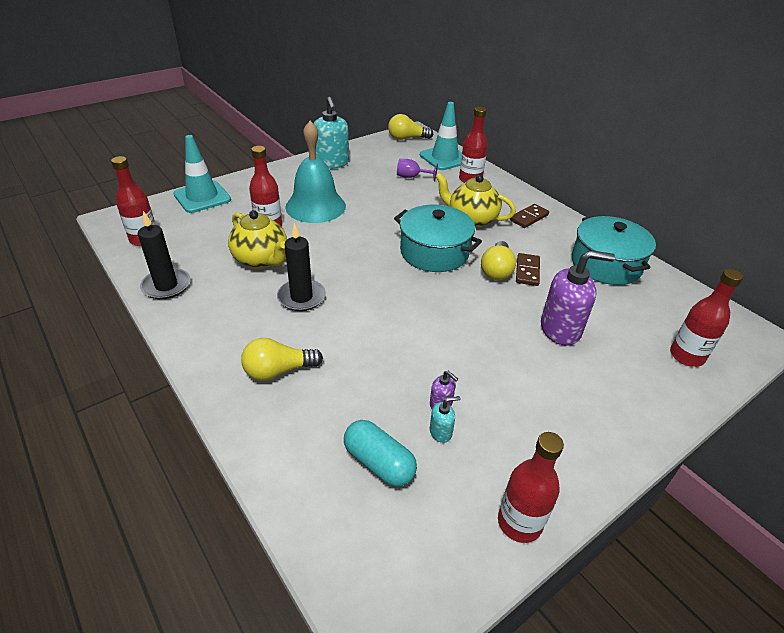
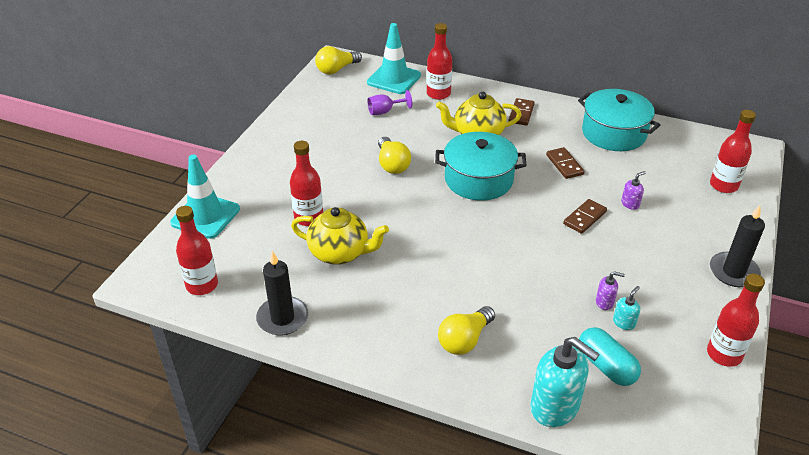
camera: 30 degrees left, 0 degrees up
(301, 297) = (414, 270): black candle -> black candle (733, 272)
(315, 206) = (329, 178): turquoise bell -> none
(331, 163) = (293, 126): turquoise soap dispenser -> turquoise soap dispenser (555, 407)
(379, 463) = (606, 366): turquoise capsule -> turquoise capsule turned 45 degrees clockwise
(496, 270) = (541, 174): yellow light bulb -> yellow light bulb (392, 164)
(500, 322) = (584, 218): none -> brown domino
(560, 329) = (630, 204): purple soap dispenser -> purple soap dispenser, size x0.45

